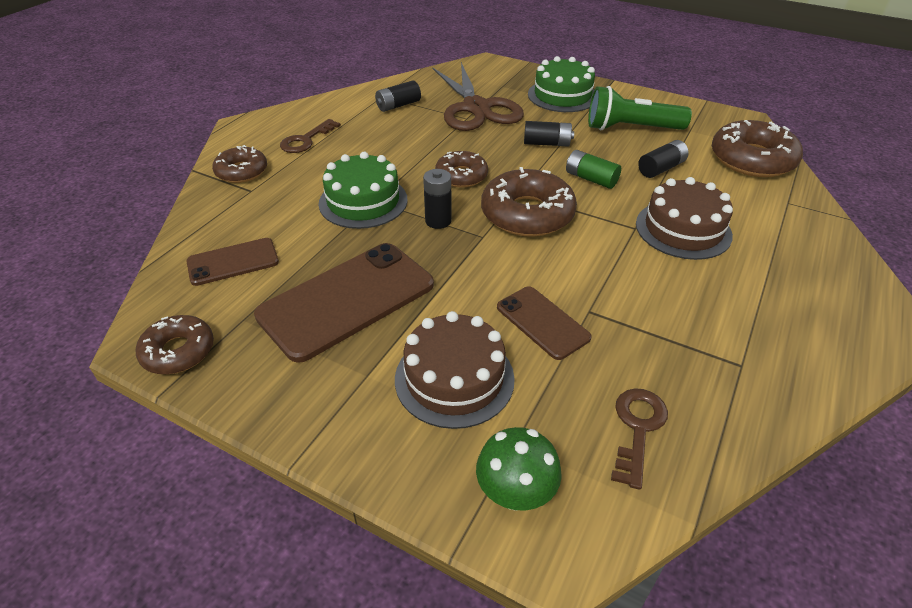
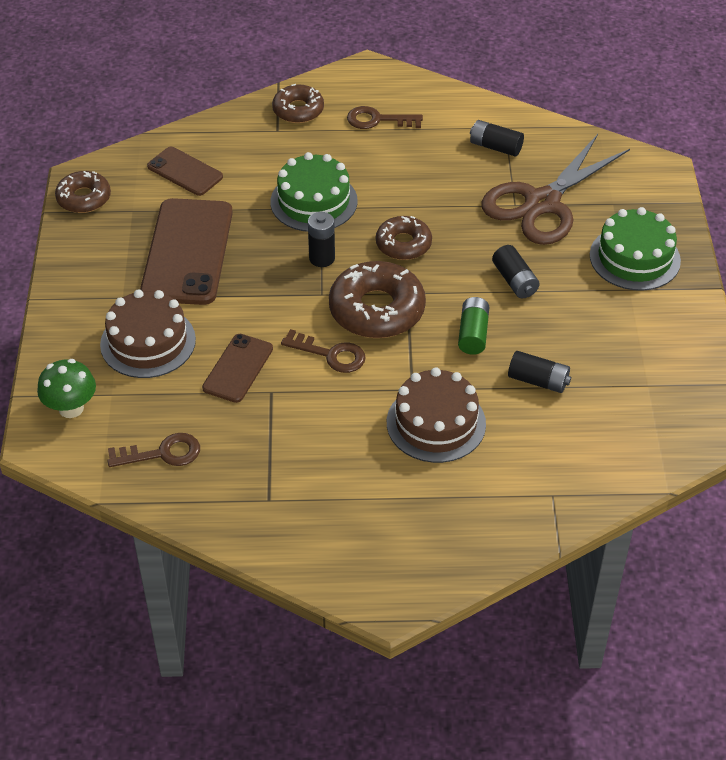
camera: 60 degrees right, 5 degrees up
(347, 300) = (187, 252): brown phone -> brown phone turned 75 degrees clockwise
(564, 257) = (331, 354): none -> brown key
(631, 128) = (606, 335): green flashlight -> none
(752, 159) = (622, 450): brown donut -> none

